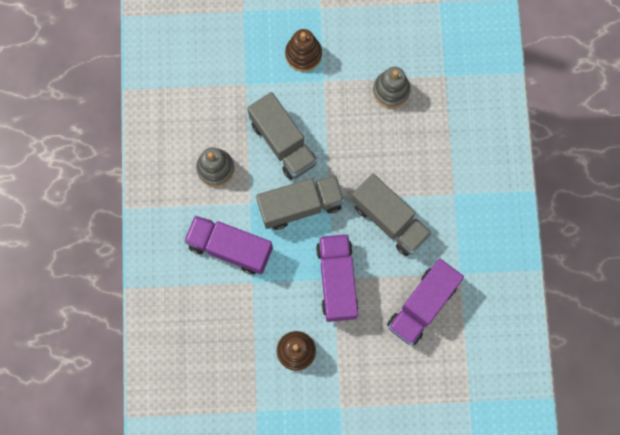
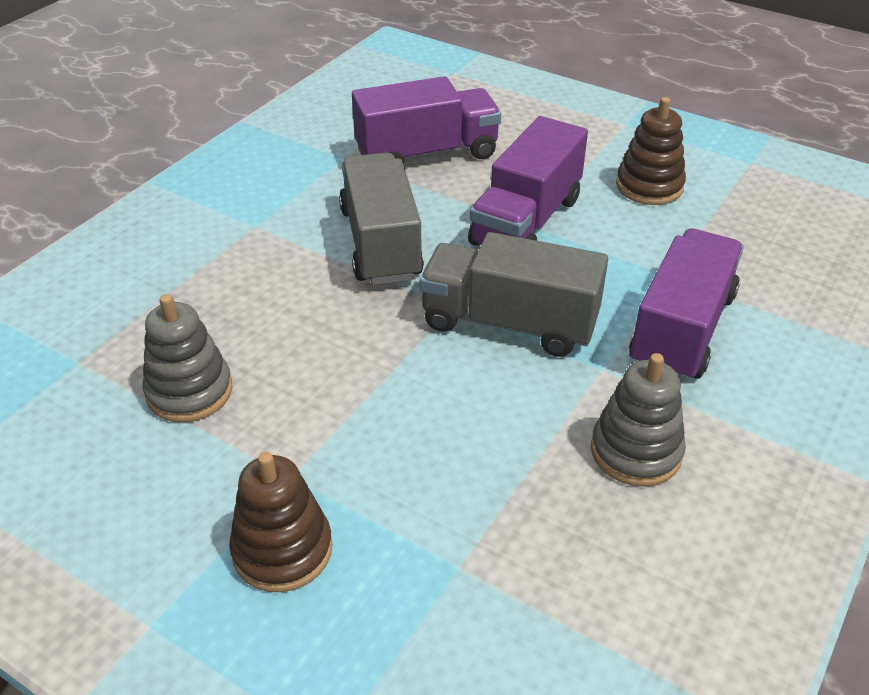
camera: 145 degrees left, 35 degrees down
(230, 248) = (682, 330): purple truck -> purple truck turned 120 degrees counterclockwise
(283, 143) = (465, 421): grey truck -> none

